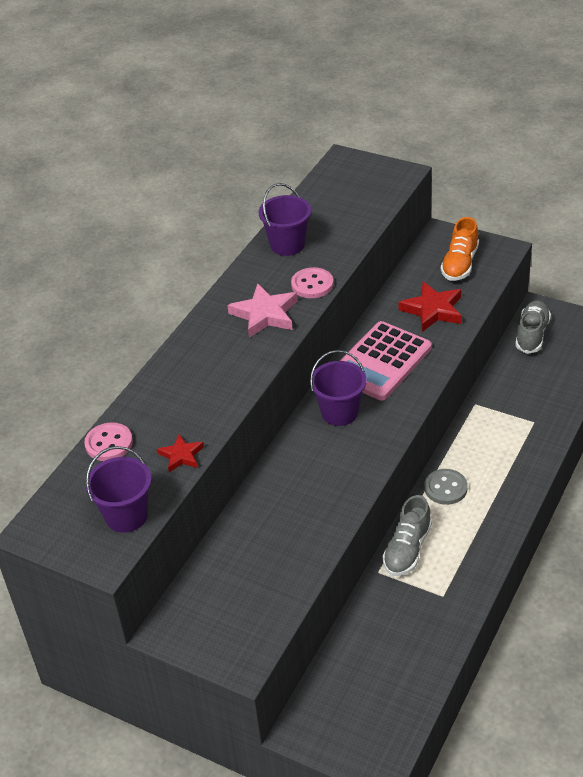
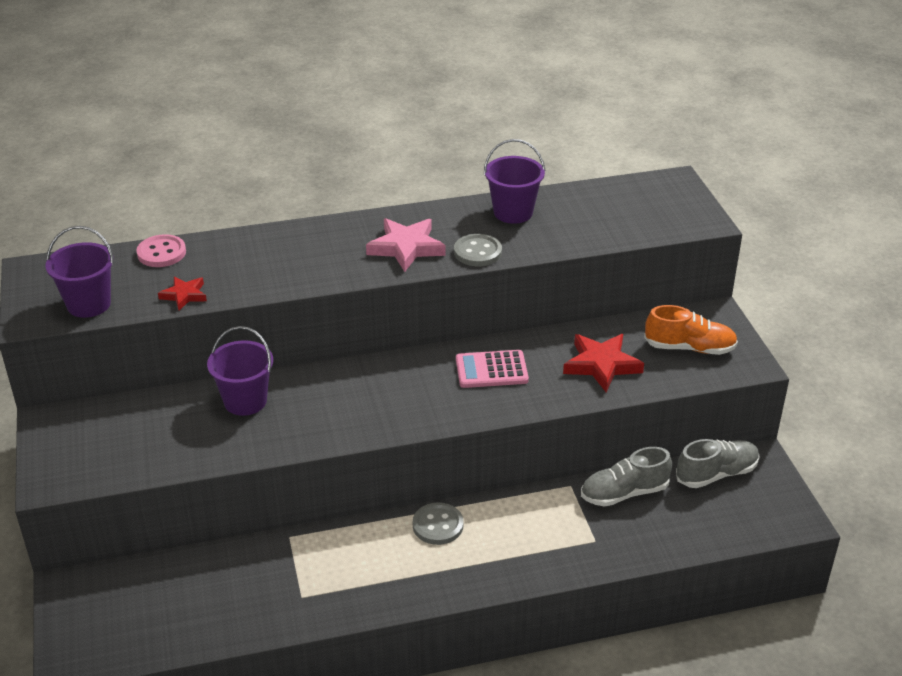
camera: 45 degrees right, 5 degrees down
(312, 284) = (477, 252): pink button -> grey button
(339, 412) = (397, 380): purple bucket -> purple bucket (245, 401)
(381, 362) = (491, 370): pink calculator -> pink calculator, size x0.62
(407, 549) = (335, 541): grey shoe -> grey shoe (624, 493)
(460, 264) = (689, 348): orange shoe -> orange shoe turned 150 degrees counterclockwise

